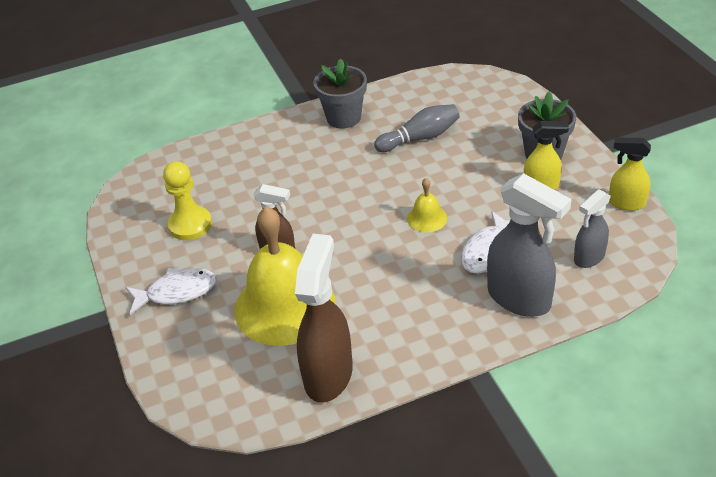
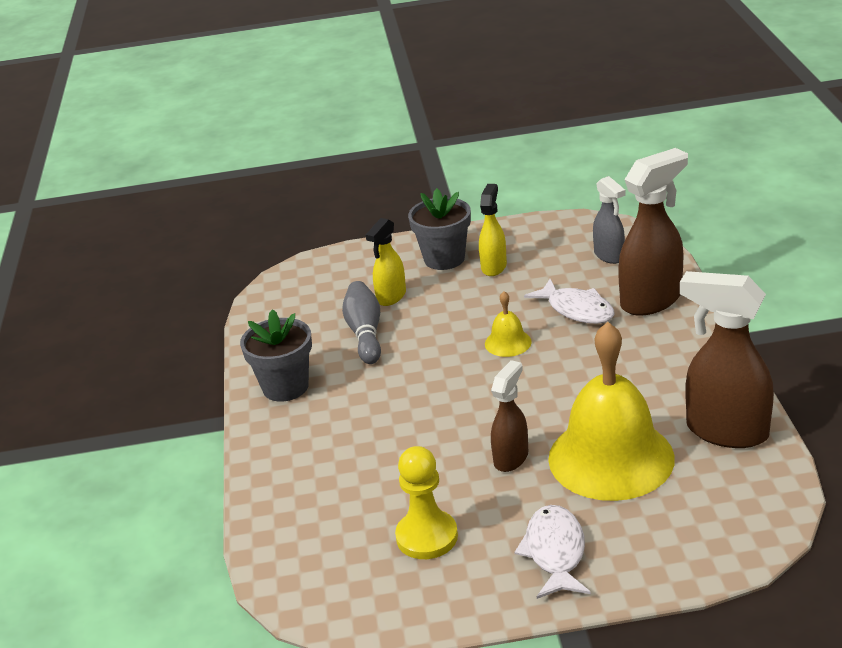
camera: 75 degrees left, 10 degrees down
(520, 299) = (651, 300): grey spray bottle -> brown spray bottle
(626, 203) = (543, 225): yellow spray bottle -> yellow spray bottle (391, 297)

